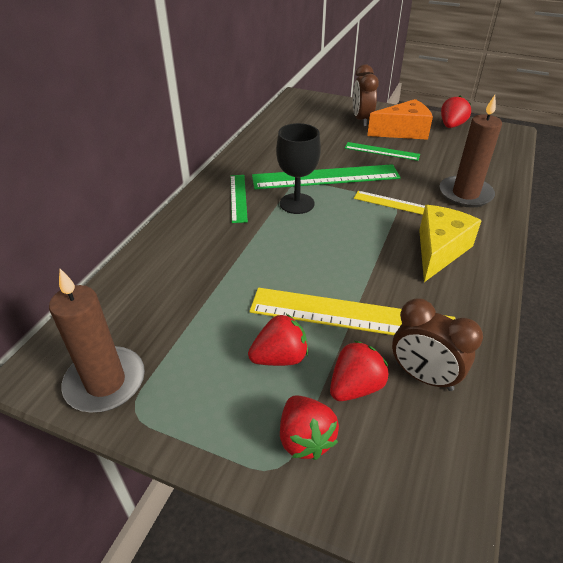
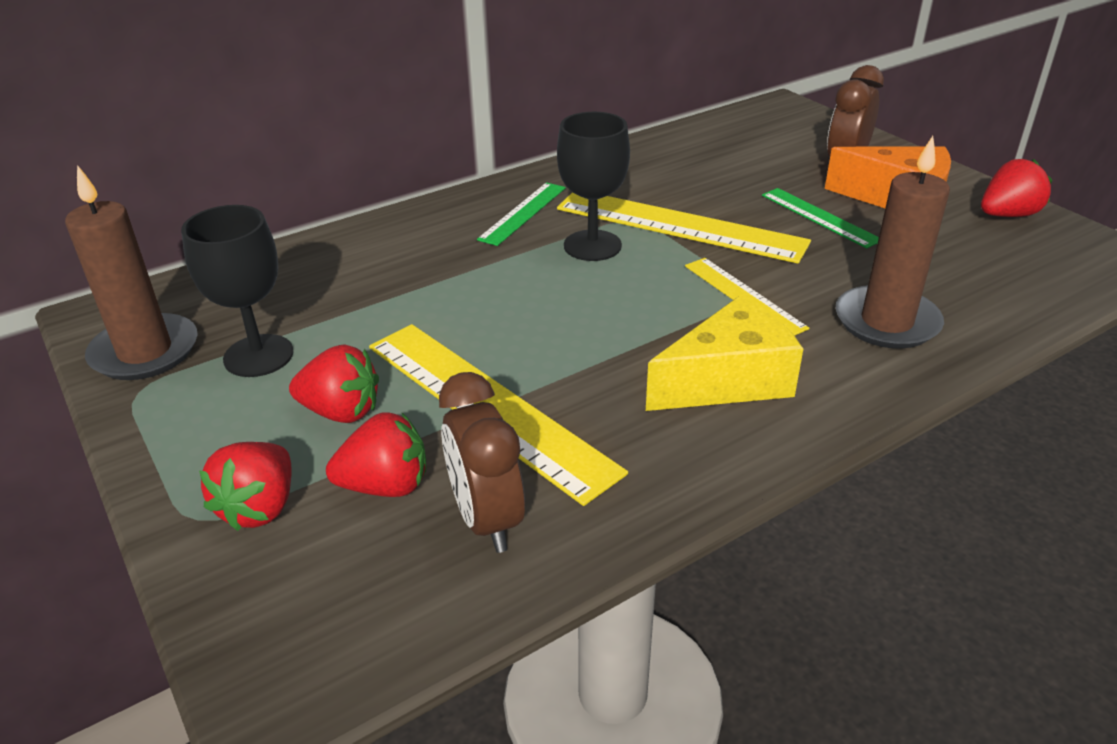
camera: 35 degrees right, 5 degrees down
(187, 348) = (258, 356): none -> black goblet
(325, 177) = (679, 225): green ruler -> yellow ruler

